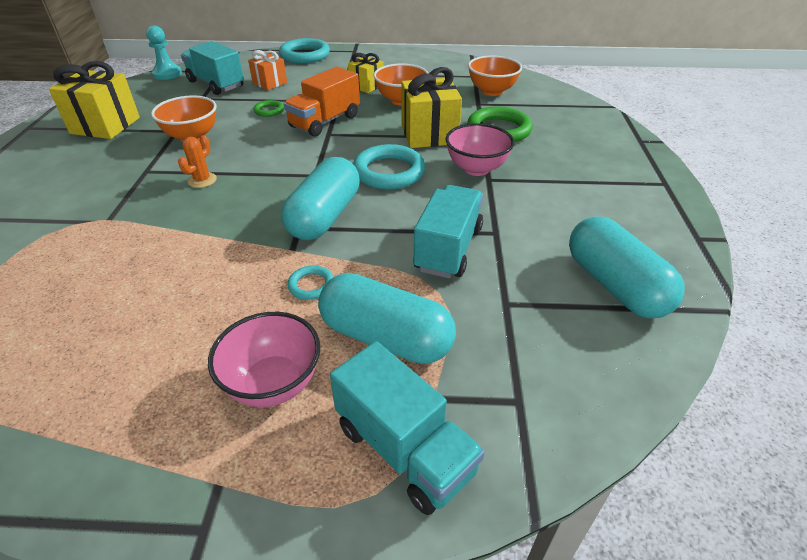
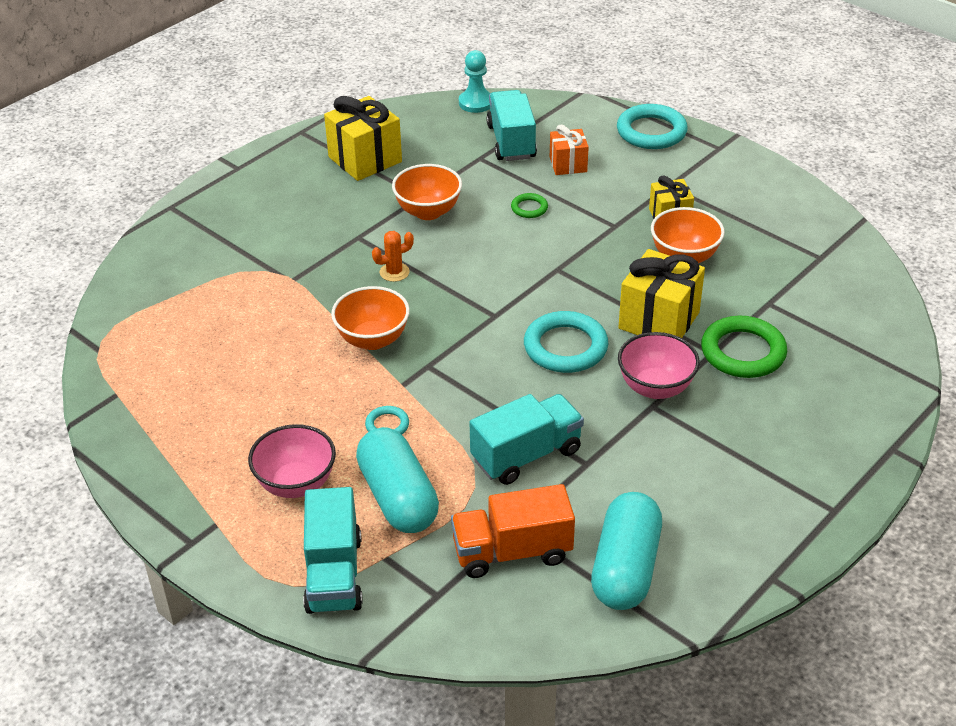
camera: 40 degrees right, 0 degrees up
(325, 121) = (570, 250): orange truck -> orange truck (512, 552)
(325, 216) = (459, 366): turquoise capsule -> none
(491, 91) = (810, 292): orange bowl -> orange bowl (372, 339)

